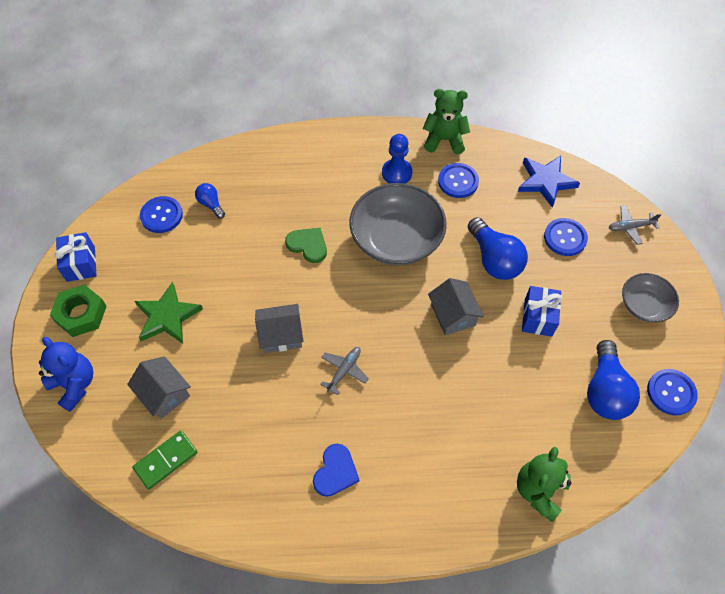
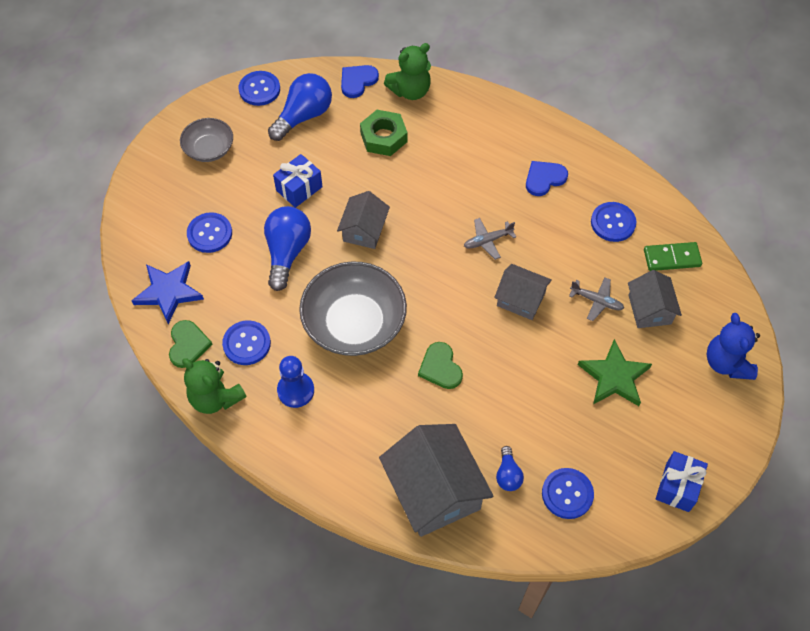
camera: 145 degrees left, 0 degrees up
(81, 314) = (697, 429): green nut -> green nut (383, 137)
(241, 464) = (613, 223): none -> blue button
(255, 168) = (434, 490): none -> grey house
(495, 158) = (188, 345): none -> green heart
(597, 466) = (357, 81): none -> blue heart
(630, 227) = (146, 209): grey plane -> grey plane (596, 301)

